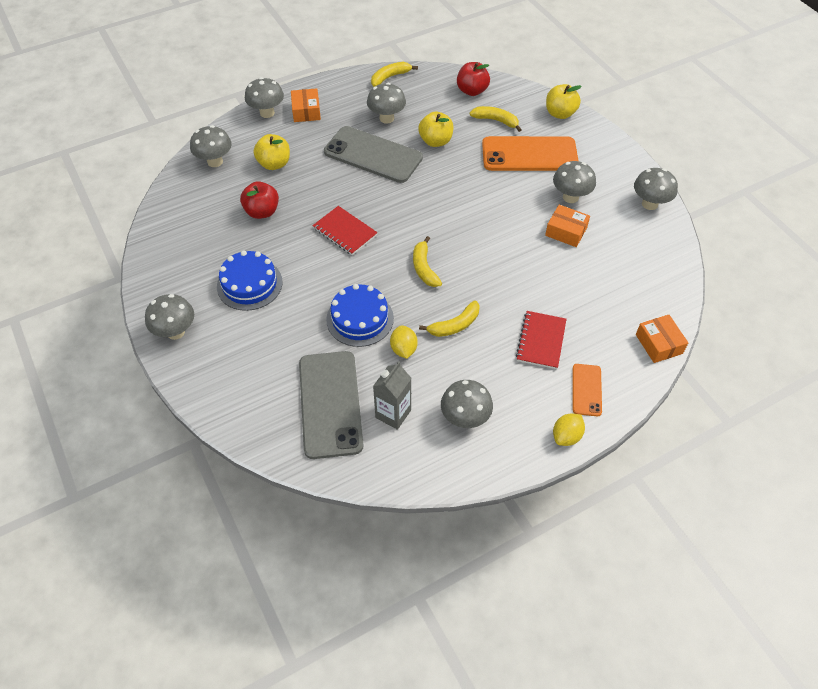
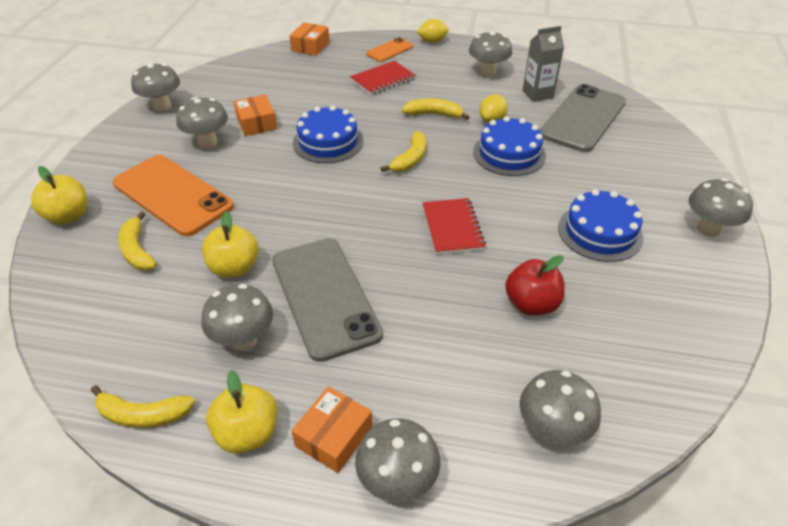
camera: 140 degrees left, 10 degrees down
(274, 164) = (463, 366): yellow apple -> yellow apple (247, 433)
(472, 91) = (91, 308): red apple -> none
(496, 247) = (328, 142): none -> blue cake

